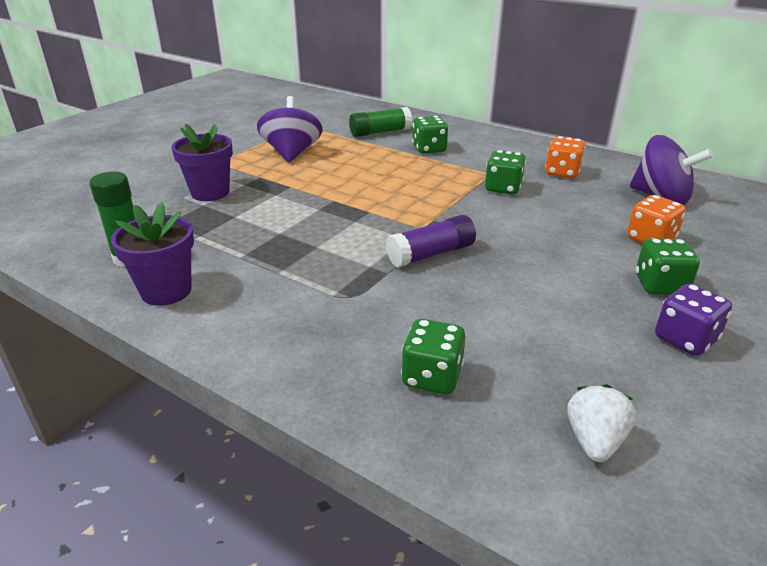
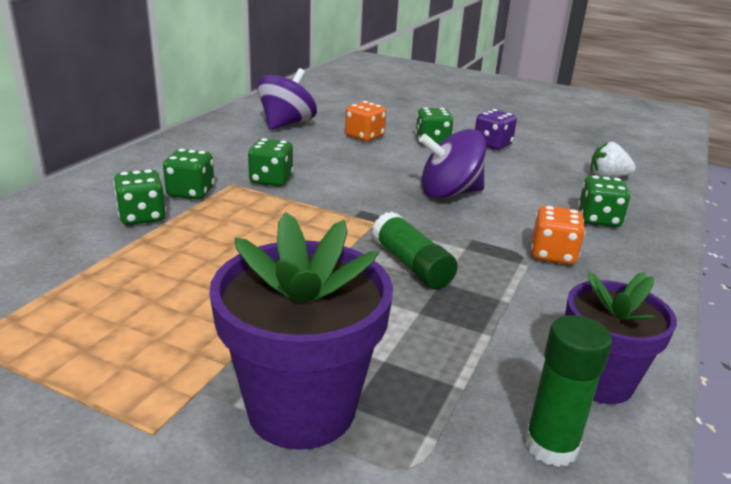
camera: 100 degrees left, 5 degrees down
(210, 192) = (301, 408): purple flower pot -> purple flower pot, size x1.52
(292, 153) = (124, 337): purple spinning top -> purple spinning top (449, 193)
(380, 132) = (50, 255): green glue stick -> green glue stick (411, 265)
(431, 254) = (427, 218): purple glue stick -> none
(471, 161) = (191, 192): none -> green dice
(562, 173) = (231, 152): orange dice -> orange dice (553, 255)

